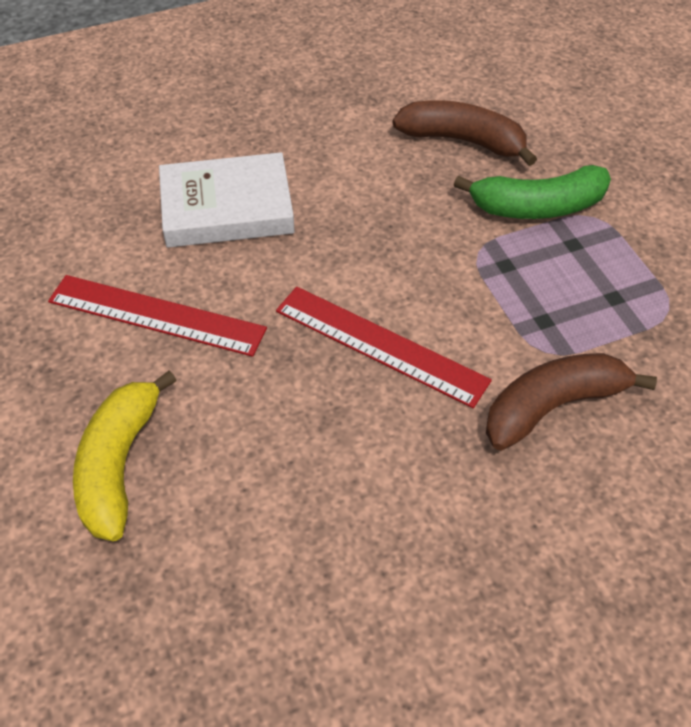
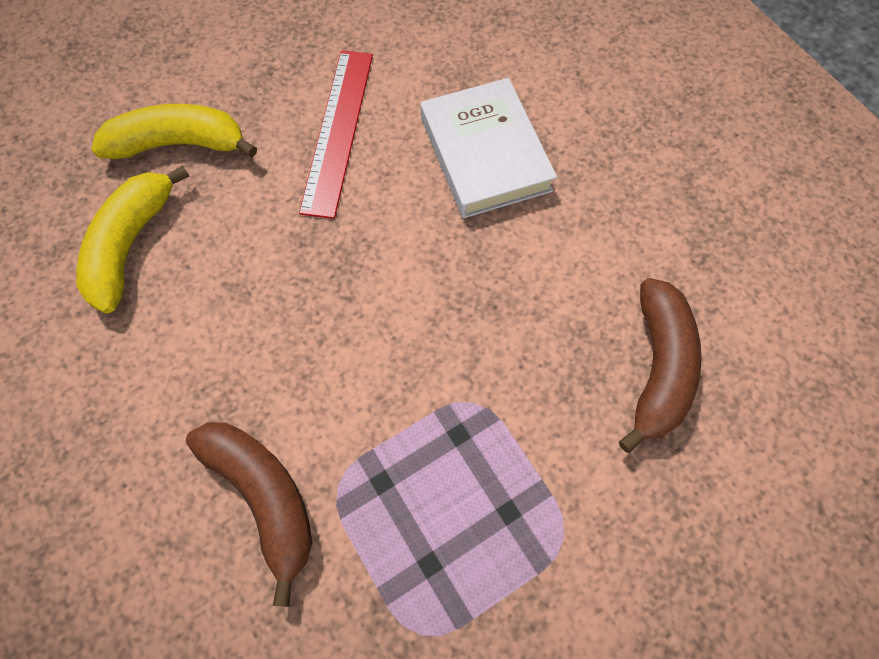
camera: 80 degrees right, 15 degrees up
(247, 517) = (131, 244): none -> yellow banana
(380, 345) = (326, 320): red ruler -> none
(537, 207) = (563, 465): green banana -> none

